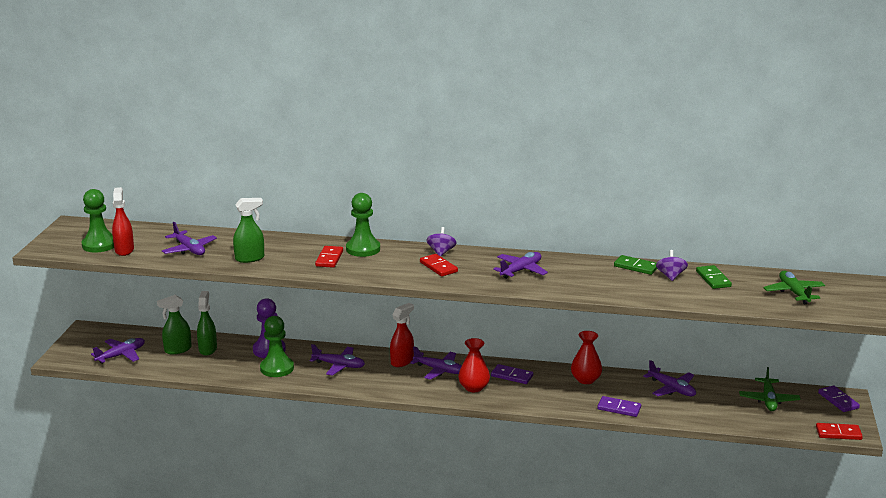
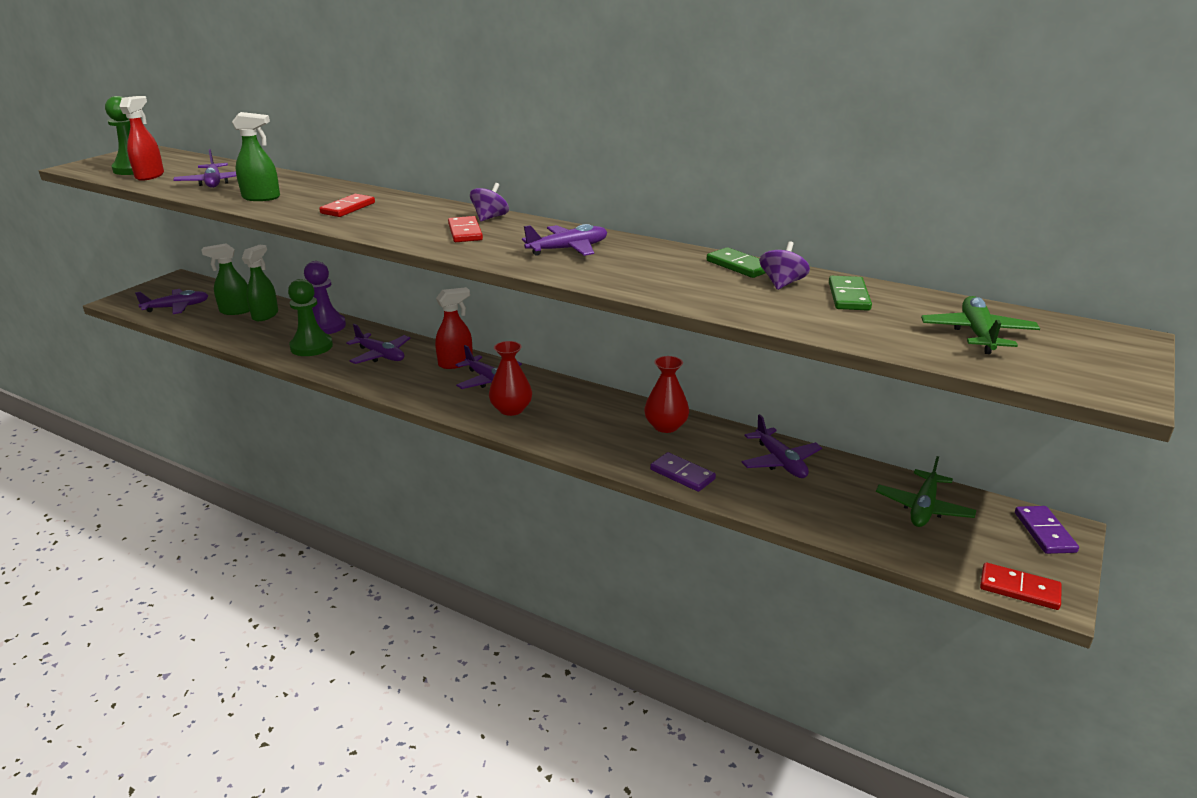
camera: 20 degrees right, 5 degrees up
(363, 249) = (401, 204): green pawn -> none
(512, 376) = (572, 404): purple domino -> none

